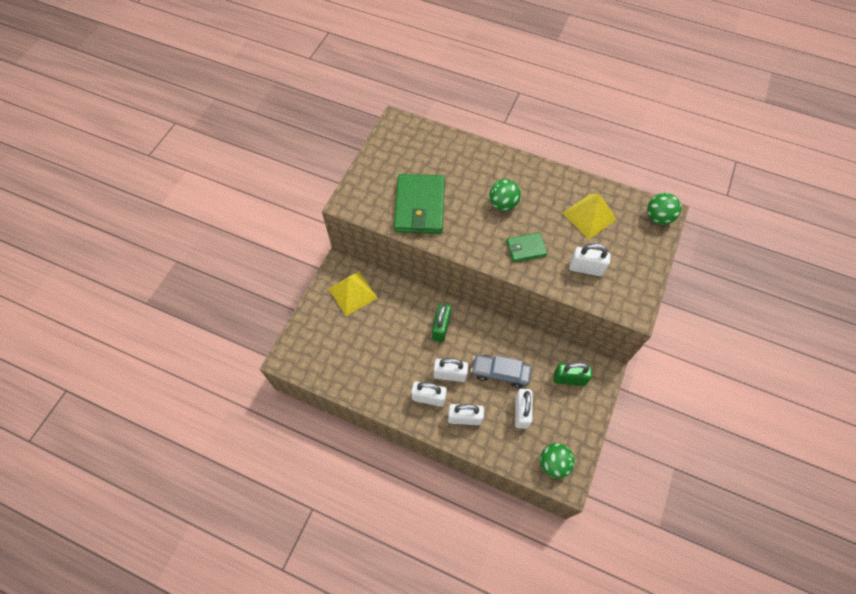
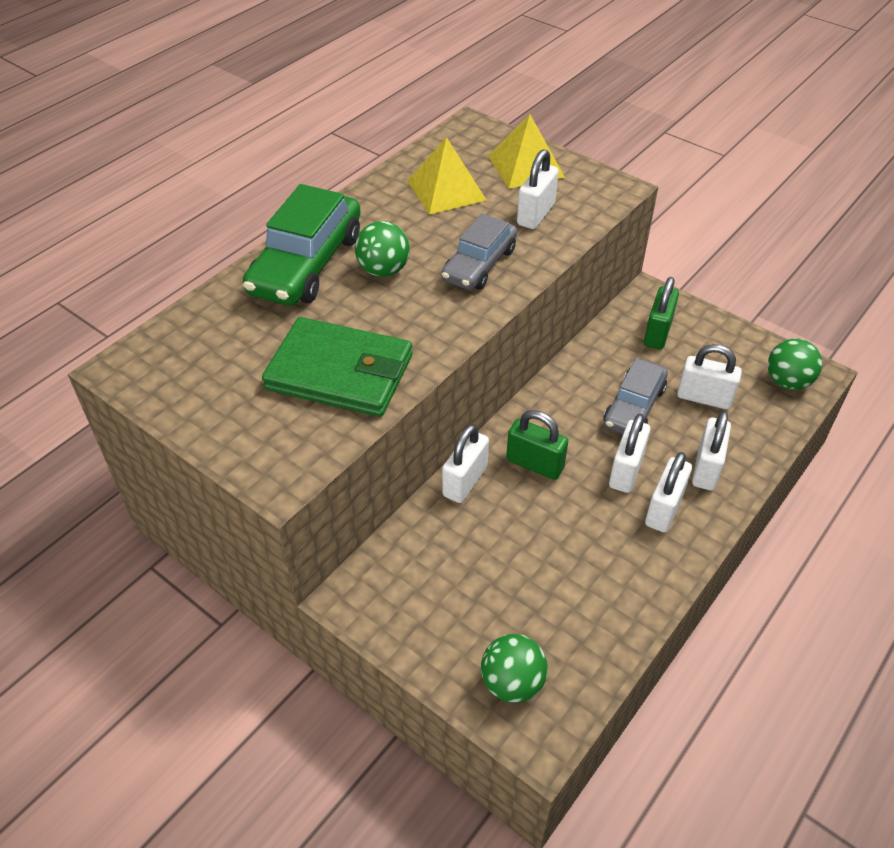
camera: 75 degrees left, 15 degrees down
(352, 293) = (421, 586): yellow pyramid -> yellow pyramid (526, 166)
(420, 297) = (465, 481): none -> white padlock
(494, 168) = (306, 264): none -> green car
(526, 248) = (479, 264): green wallet -> grey car
(658, 217) = (475, 133): green ball -> green ball (512, 682)

